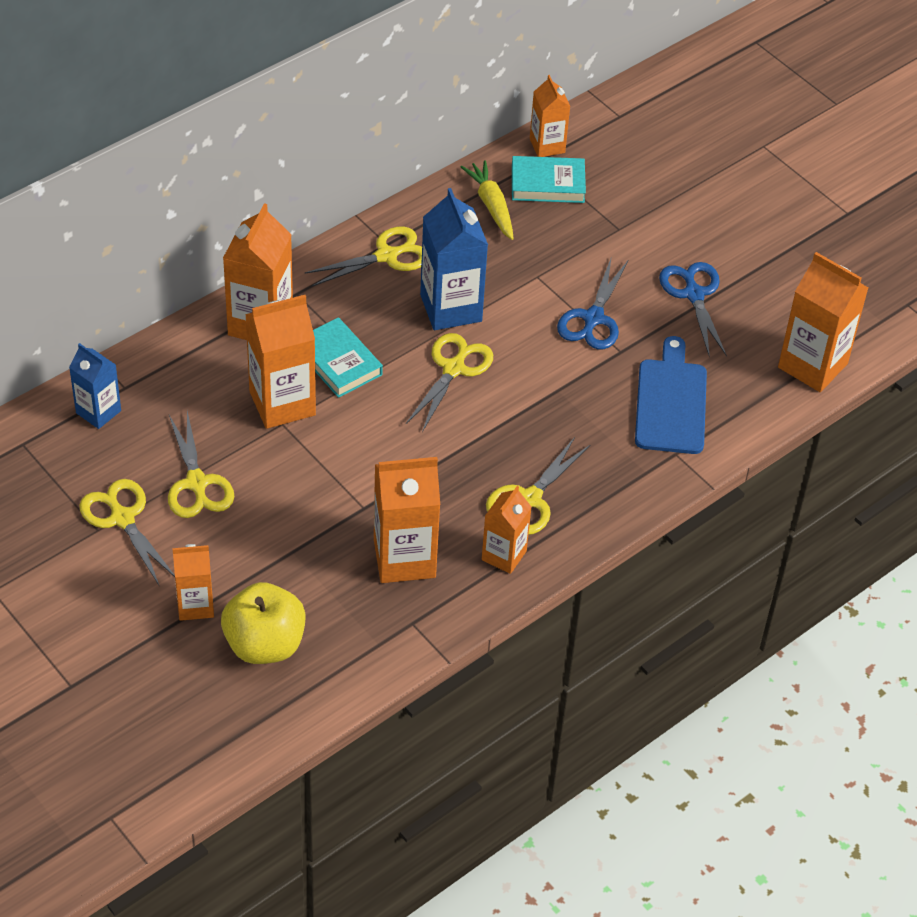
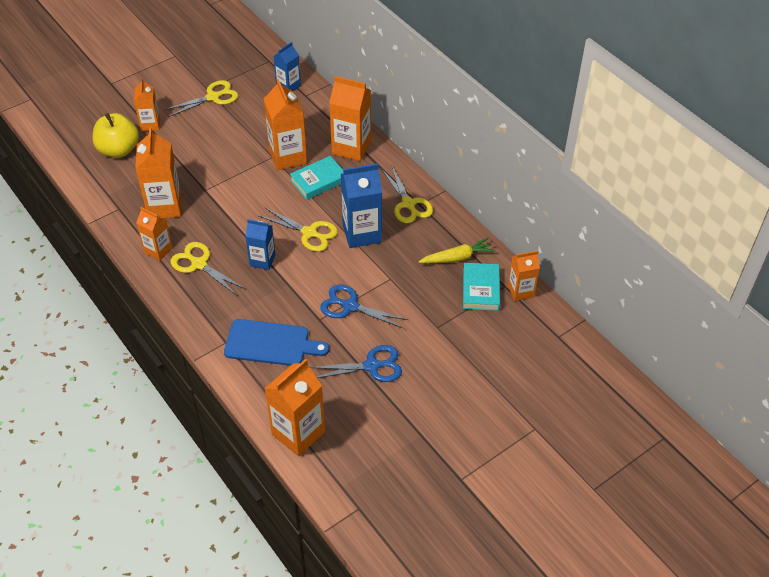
camera: 95 degrees right, 0 degrees up
(197, 483) = (233, 123): yellow scissors -> none
(515, 421) = (262, 260): none -> blue carton

